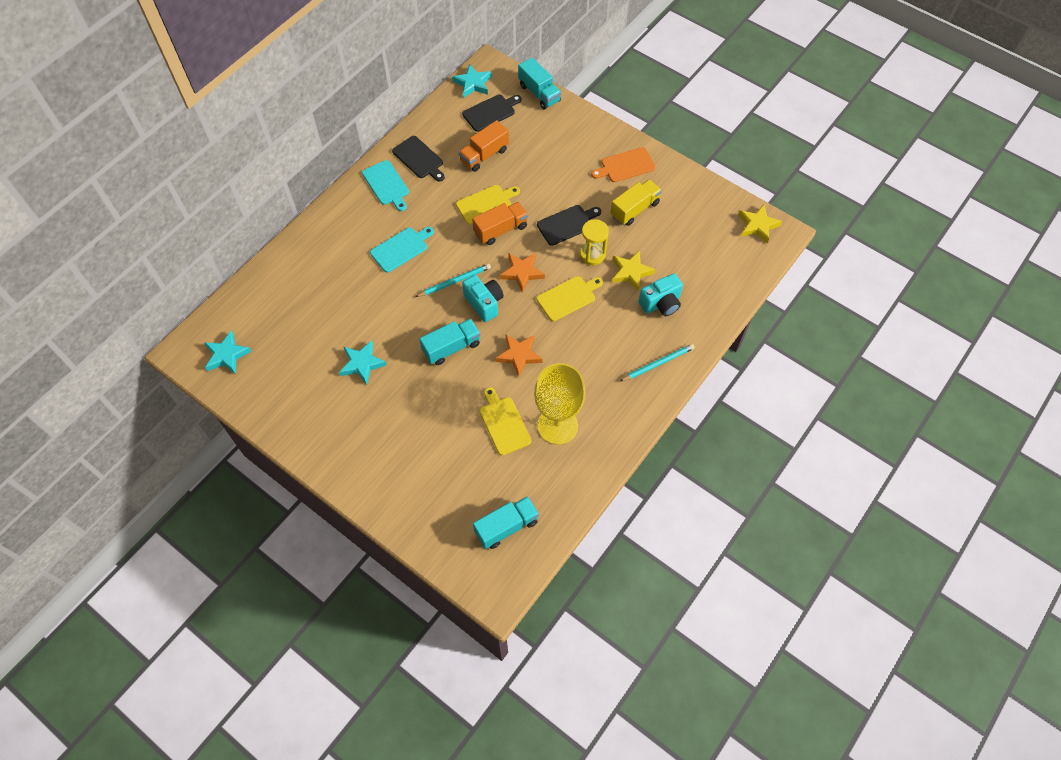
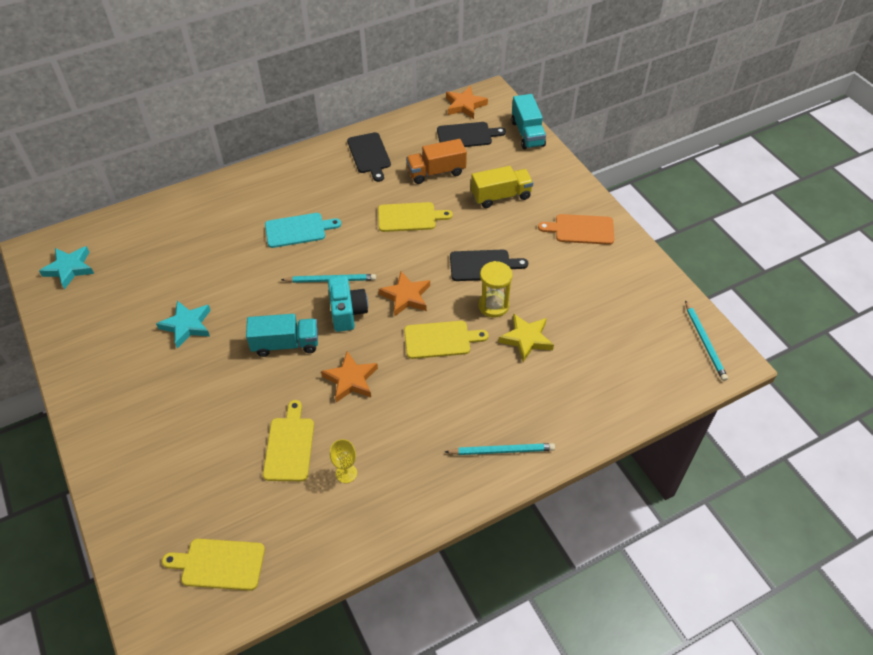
camera: 25 degrees right, 10 degrees down
(387, 184) = (323, 167): turquoise cutting board -> none
(473, 83) = (465, 105): turquoise star -> orange star
(501, 230) = (409, 247): orange truck -> none
(506, 527) = (219, 564): turquoise truck -> yellow cutting board
(557, 425) = (346, 473): yellow goblet -> yellow goblet, size x0.42
(634, 209) = (567, 276): yellow truck -> yellow truck (501, 196)
(661, 303) = (542, 385): turquoise camera -> none
(757, 225) = (705, 342): yellow star -> turquoise pencil

